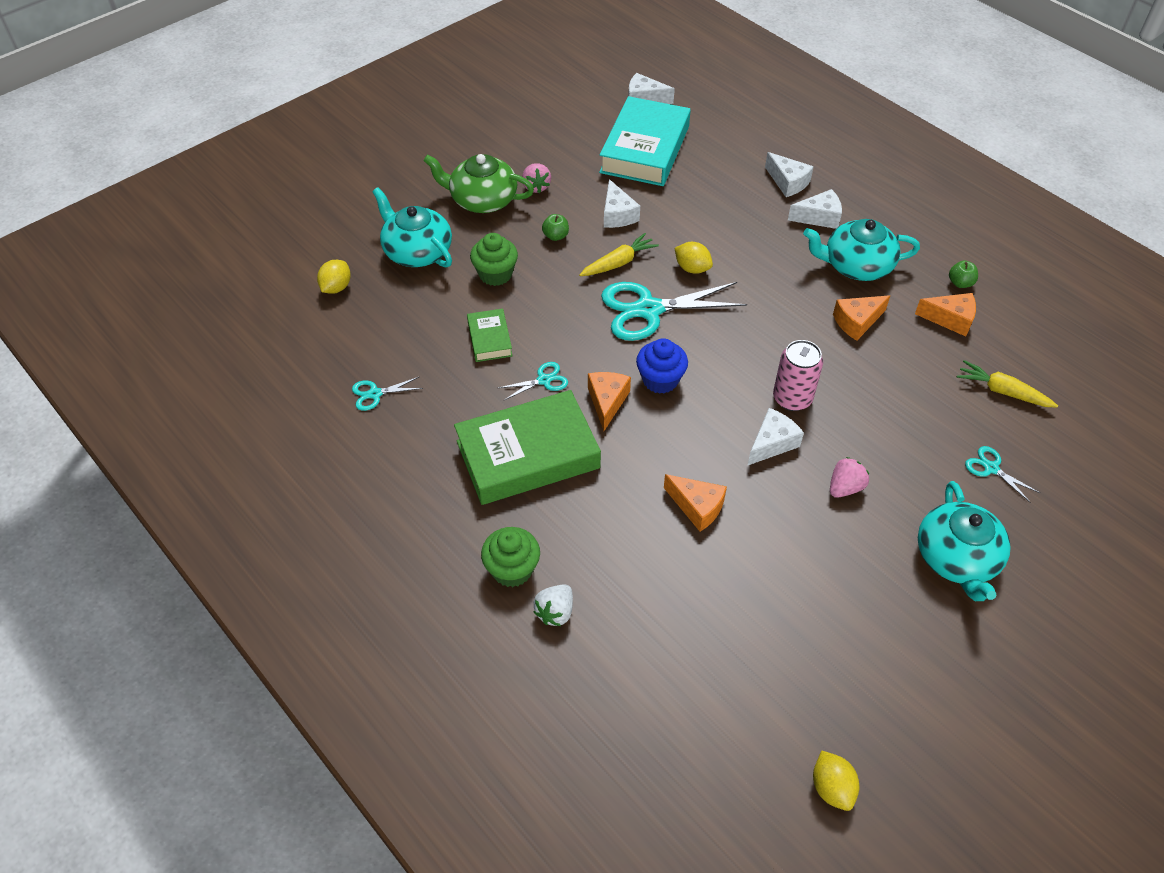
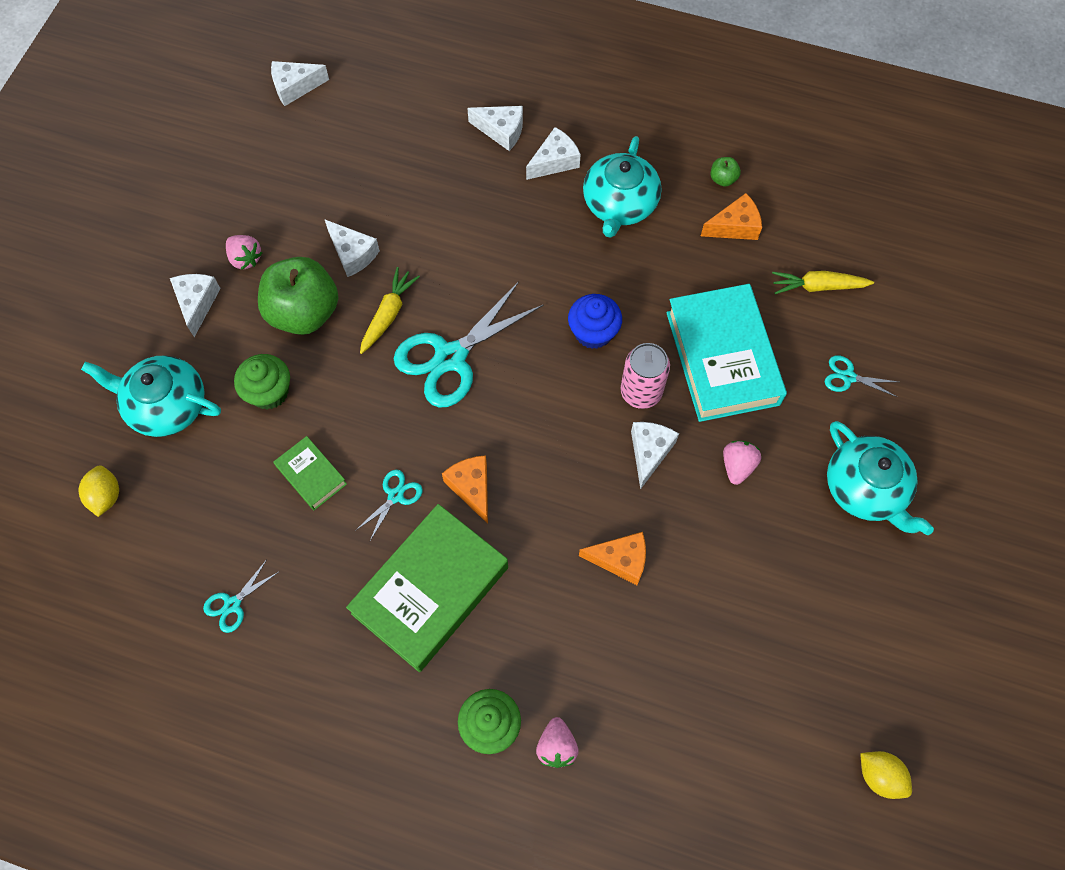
camera: 30 degrees left, 15 degrees up
(482, 200) = (197, 303): green teapot -> white cheese
(555, 236) = (304, 312): green apple -> green apple, size x2.47
(555, 612) = (556, 746): white strawberry -> pink strawberry
(645, 149) = (333, 155): turquoise book -> turquoise book (722, 358)
(660, 380) = (508, 435): blue cupcake -> blue cupcake (593, 332)
(692, 268) = (465, 285): yellow lemon -> none
(856, 265) = (619, 204): turquoise teapot -> turquoise teapot turned 45 degrees counterclockwise
(857, 322) = (654, 272): orange cheese -> none

